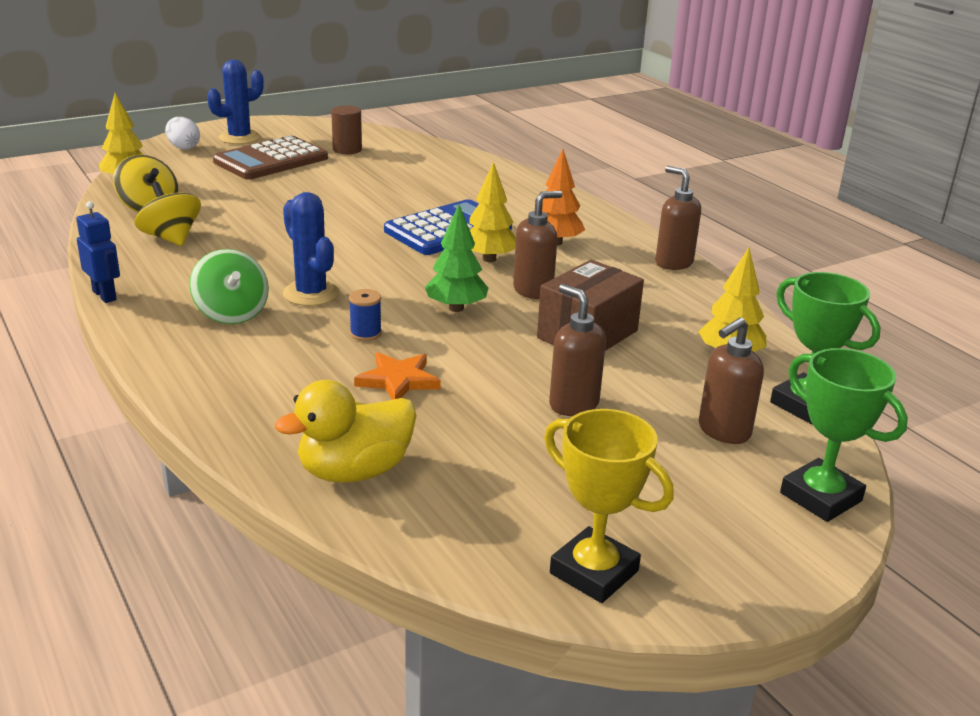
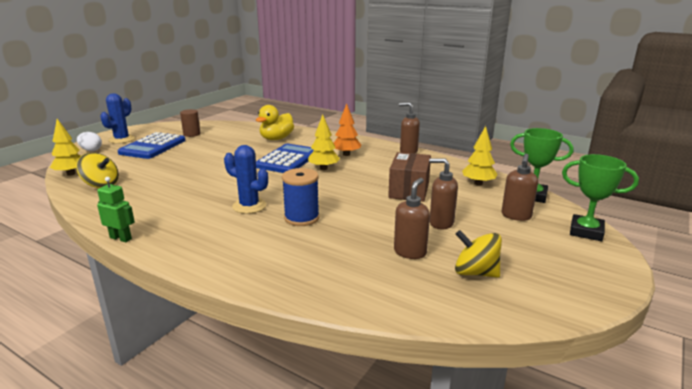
camera: 25 degrees left, 5 degrees down
(105, 295) = (121, 238): blue robot -> green robot
(171, 238) = (132, 197): yellow spinning top -> yellow spinning top (475, 272)
(232, 313) = (214, 227): green spinning top -> none
(271, 160) = (153, 147): brown calculator -> blue calculator
(354, 471) = (376, 289): yellow duck -> yellow duck (276, 139)
(365, 333) = (301, 218): blue spool -> blue spool, size x1.88
(398, 380) = (345, 236): orange star -> none
(456, 308) = (334, 194): green tree -> none
(533, 291) = (361, 177): brown soap dispenser -> brown soap dispenser (410, 252)
(594, 572) = (545, 298): yellow trophy -> none

